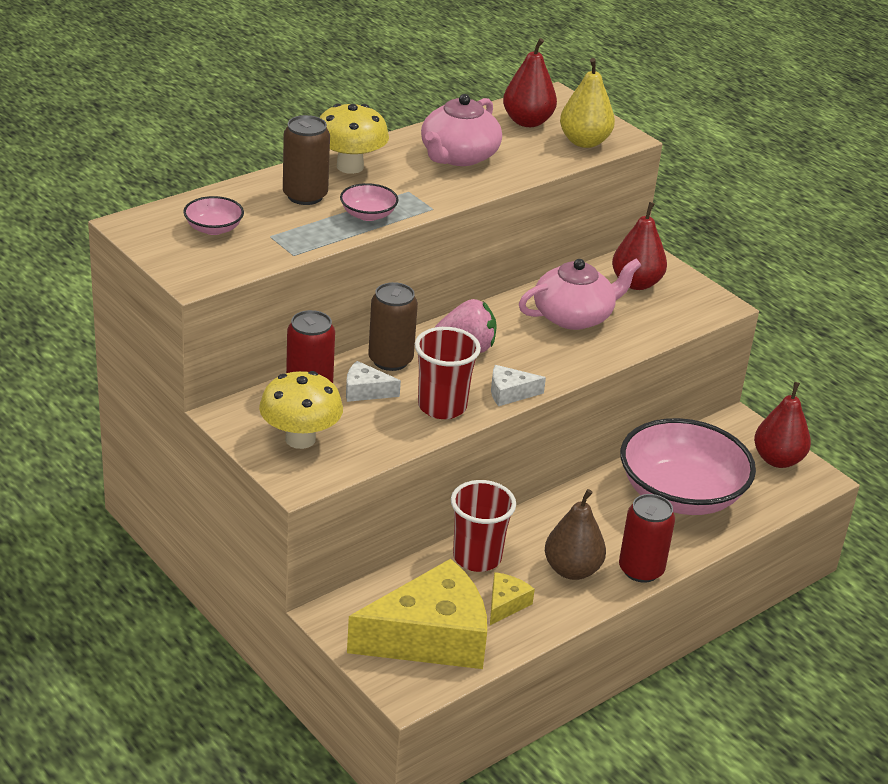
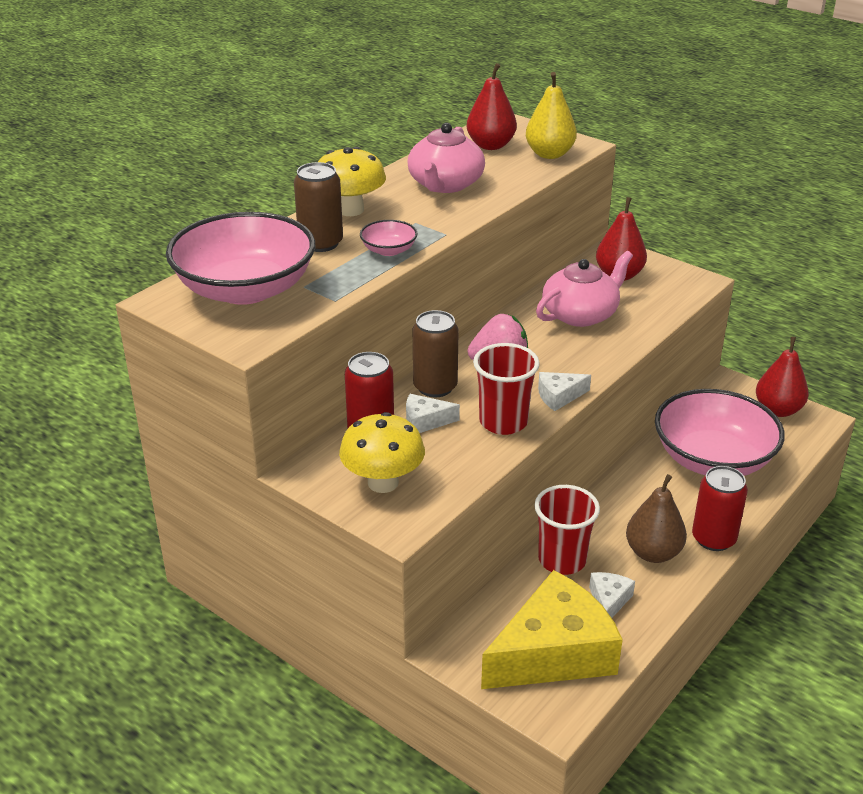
camera: 10 degrees left, 0 degrees up
(213, 228) = (245, 289): pink bowl -> pink bowl, size x2.39
(505, 604) = (608, 601): yellow cheese -> white cheese

